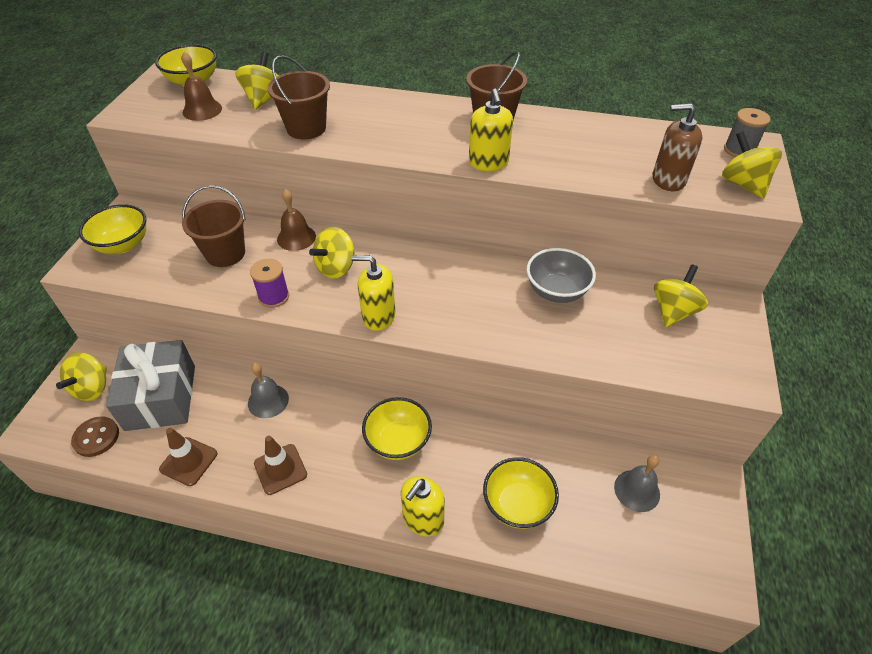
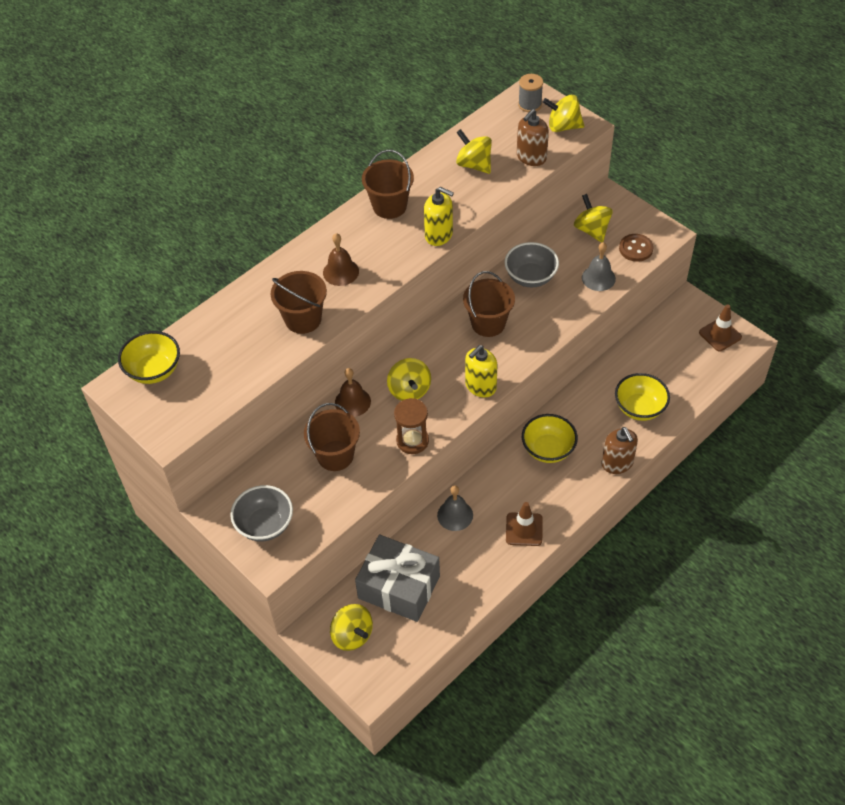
camera: 55 degrees left, 5 degrees up
(96, 437) = (410, 643): brown button -> brown button (636, 249)
(123, 245) = (265, 525): yellow bowl -> grey bowl
(188, 461) = (478, 585): brown traffic cone -> brown traffic cone (720, 335)
(202, 110) = (212, 378): brown bell -> brown bell (341, 272)
(264, 99) = (231, 331): yellow spinning top -> yellow spinning top (474, 165)
(274, 297) = (412, 441): purple spool -> brown hourglass
(423, 519) = (617, 463): yellow soap dispenser -> brown soap dispenser
(465, 286) = (488, 323): none -> brown bucket
(637, 490) = (669, 342): grey bell -> grey bell (598, 278)

